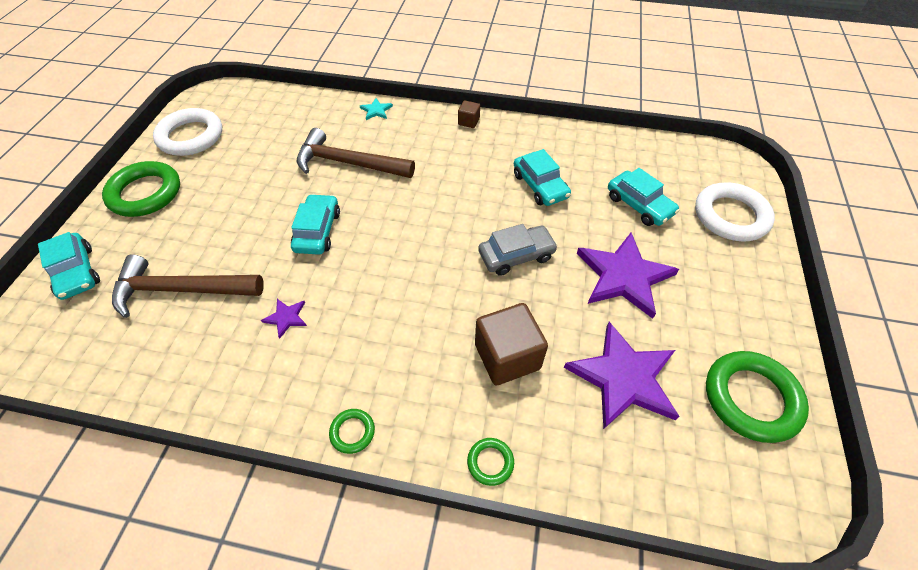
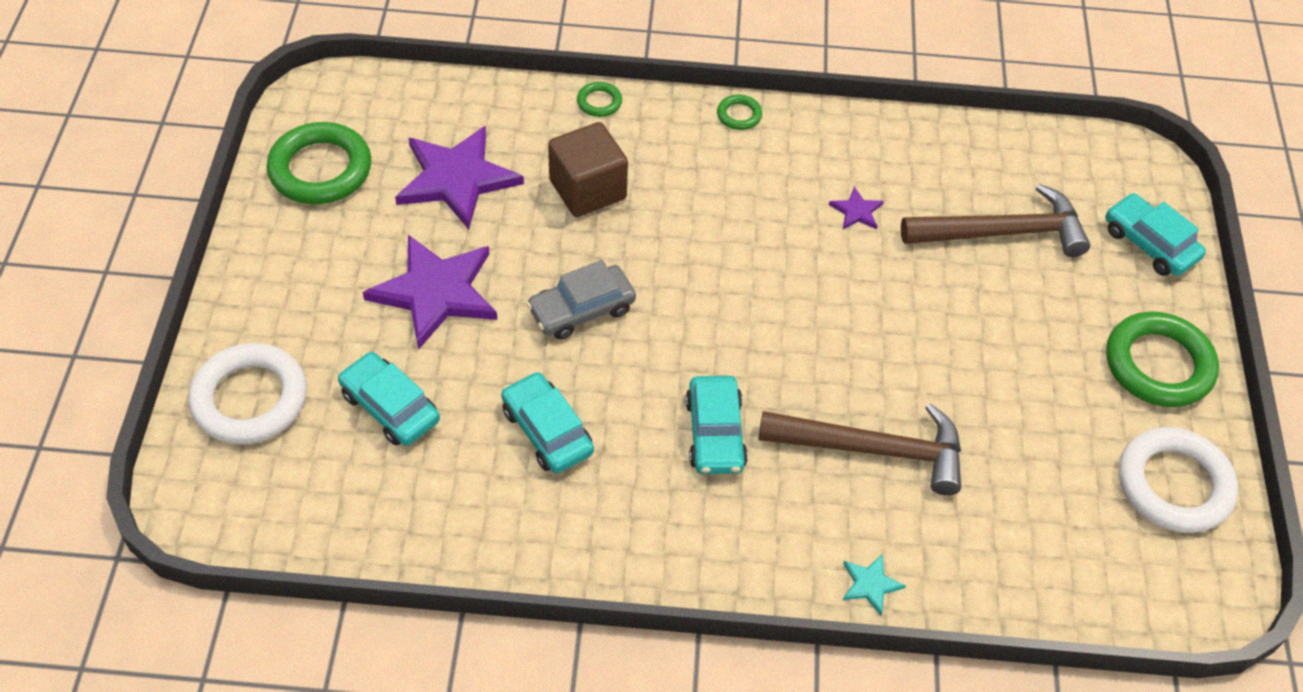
camera: 170 degrees right, 0 degrees up
(317, 231) = (869, 324): turquoise car -> turquoise car (715, 433)
(468, 122) = (684, 570): brown cube -> none

